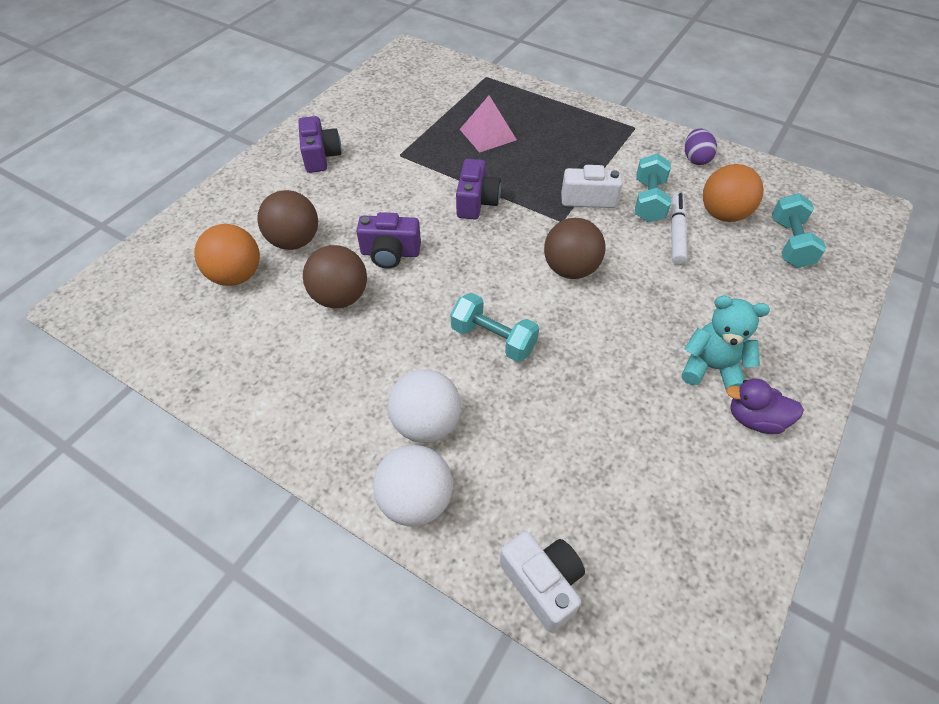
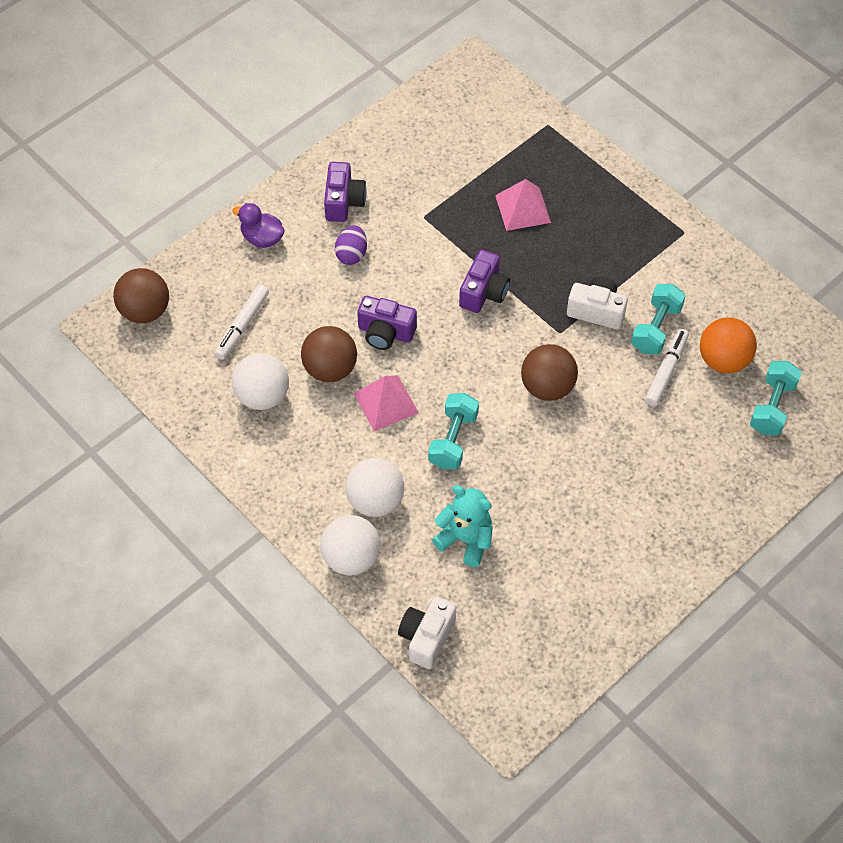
camera: 15 degrees right, 5 degrees up
(236, 276) = (242, 326): orange ball -> white marker
(270, 339) = (262, 396): none -> white ball
(294, 241) = (300, 300): brown ball -> brown ball (145, 311)
(409, 317) = (386, 403): none -> pink pyramid
(493, 339) = (453, 440): turquoise dumbbell -> turquoise dumbbell turned 60 degrees clockwise
(542, 583) = (427, 637): white camera -> white camera turned 135 degrees counterclockwise
(695, 159) = (729, 287): purple egg -> purple egg (351, 254)
(711, 368) = (632, 510): turquoise teddy bear -> turquoise teddy bear (465, 540)
(754, 419) = (646, 561): purple duck -> purple duck (262, 238)

